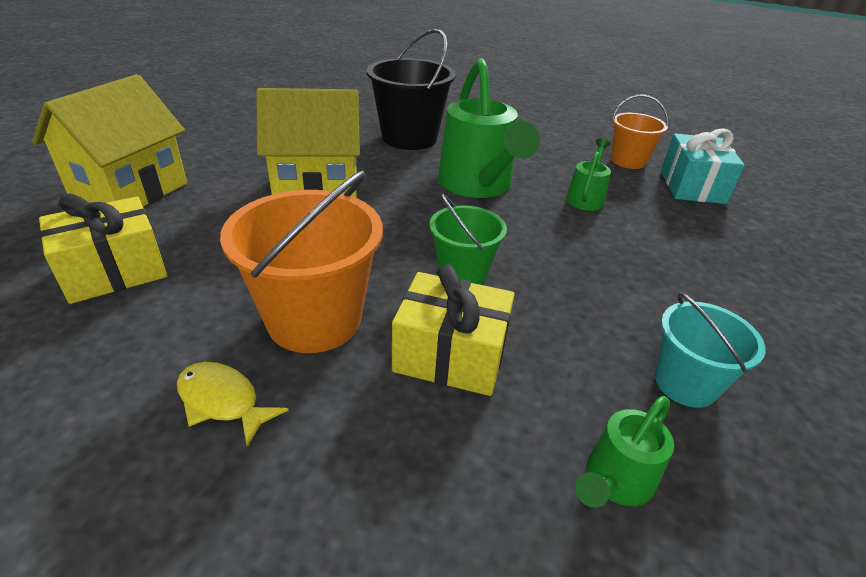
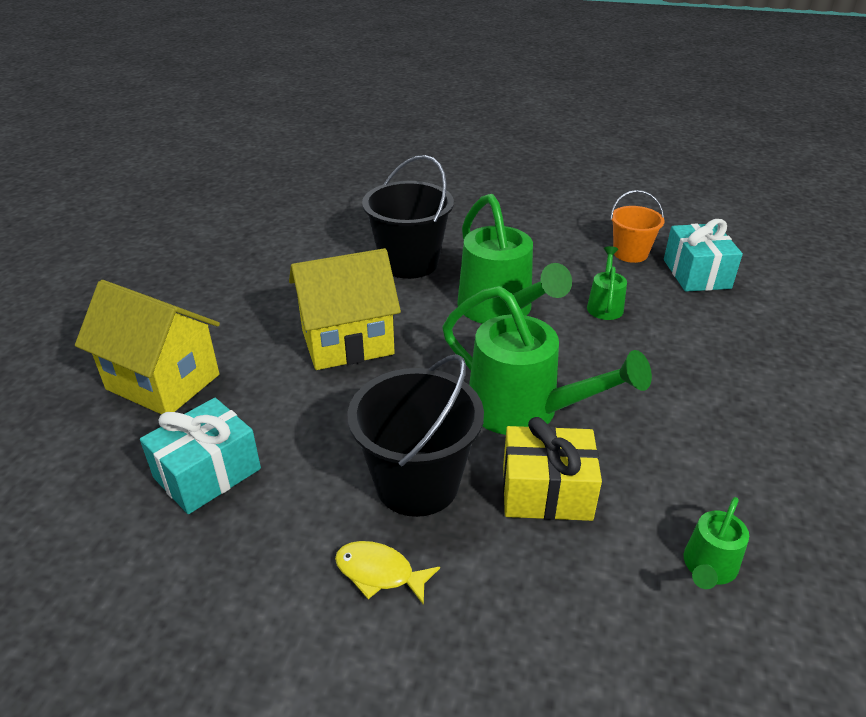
camera: 10 degrees left, 0 degrees up
(114, 271) = (207, 473): yellow gift -> turquoise gift
(130, 191) = (163, 382): yellow house -> yellow house turned 75 degrees counterclockwise
(314, 320) = (417, 483): orange bucket -> black bucket
(462, 273) = (525, 410): green bucket -> green watering can
(685, 383) = (739, 476): turquoise bucket -> none

